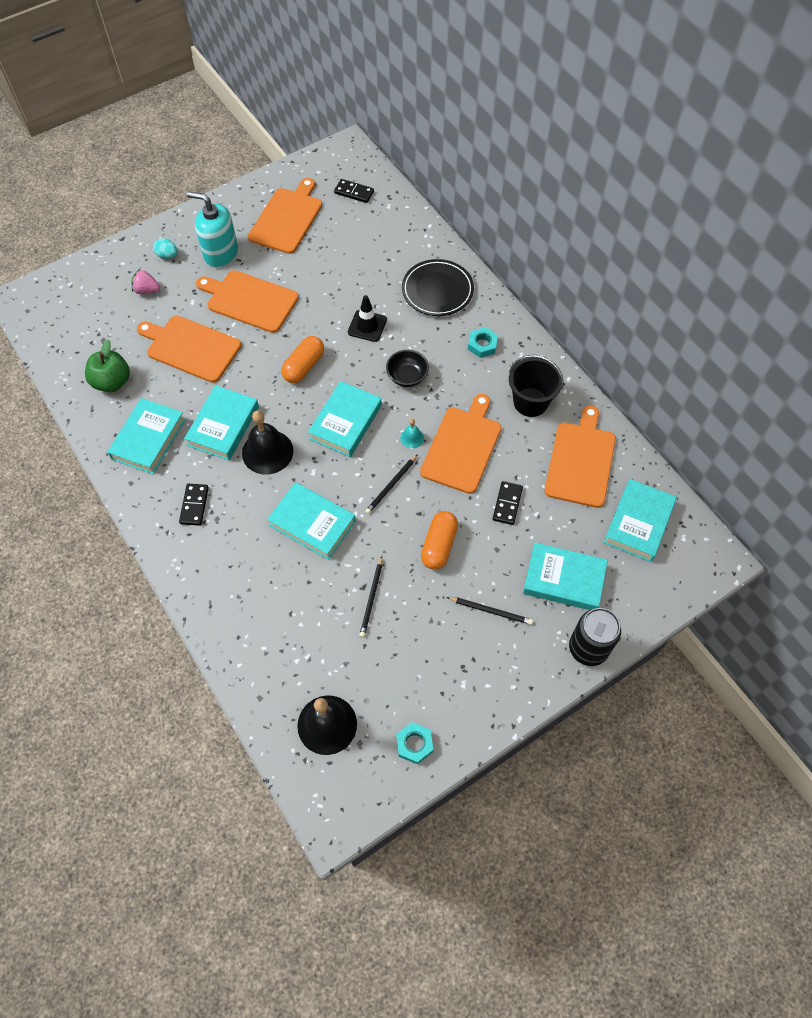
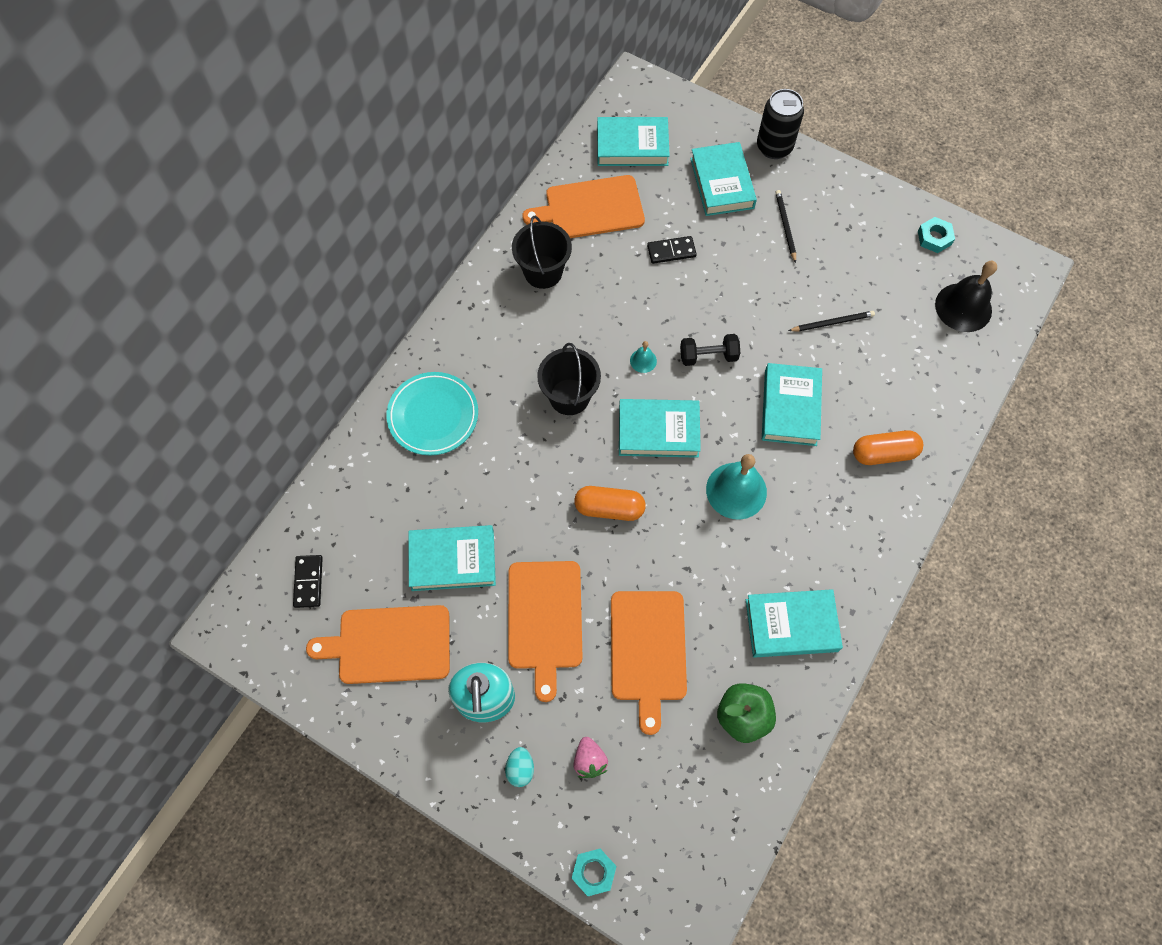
camera: 115 degrees left, 5 degrees up
(194, 505) = (838, 530): black domino -> none
(223, 426) = (730, 553): turquoise book -> turquoise book (453, 560)
(267, 452) = (736, 490): black bell -> turquoise bell
(367, 326) = (520, 467): black traffic cone -> none
(391, 485) = (708, 356): black pencil -> black dumbbell
(407, 377) = (569, 397): black bowl -> black bucket
(437, 290) = (433, 416): black plate -> turquoise plate
(439, 545) = (747, 290): orange capsule -> orange capsule (883, 453)
(462, 446) = (628, 312): orange cutting board -> none
(482, 345) = (490, 341): turquoise nut -> turquoise nut (593, 872)

